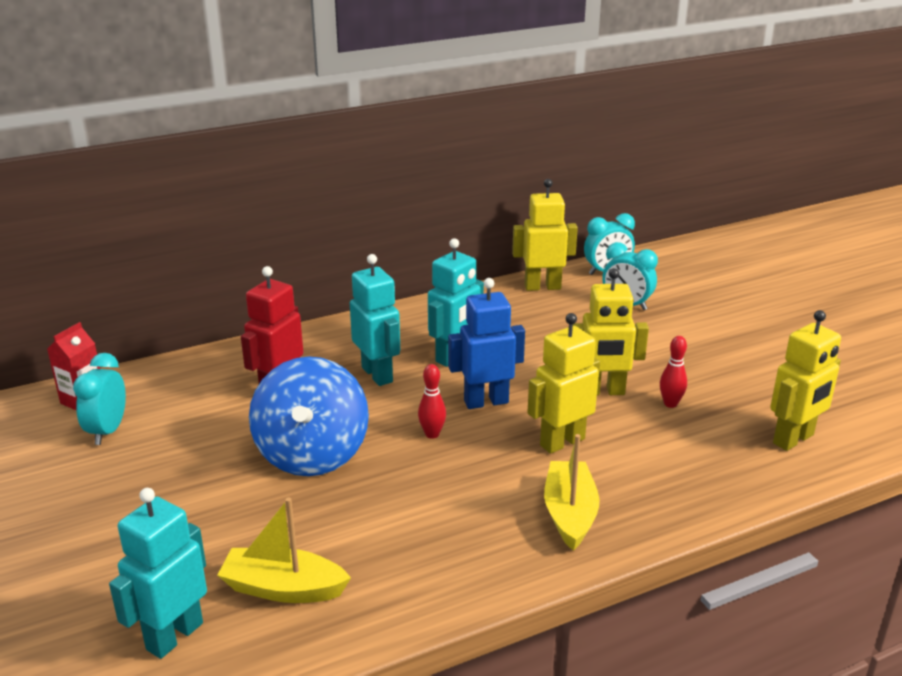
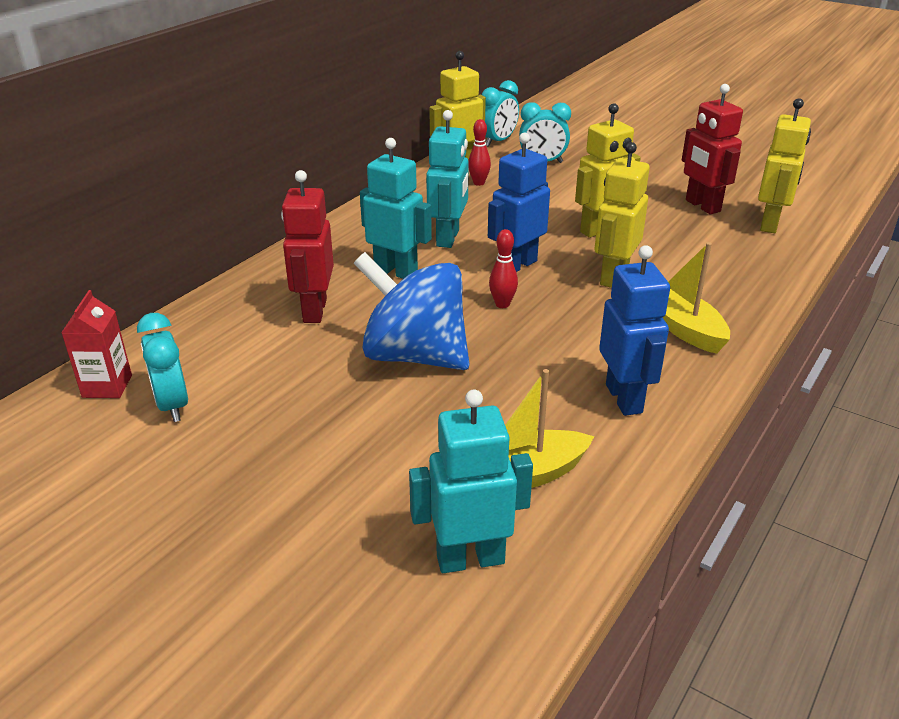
camera: 30 degrees left, 5 degrees up
(174, 636) = (470, 559): turquoise robot -> turquoise robot turned 75 degrees clockwise
(312, 454) = (414, 355): blue spinning top -> blue spinning top turned 150 degrees clockwise
(439, 558) = (624, 398): none -> blue robot
(670, 404) = (659, 225): red bowling pin -> red bowling pin (479, 183)
(740, 397) = (702, 206): none -> red robot

